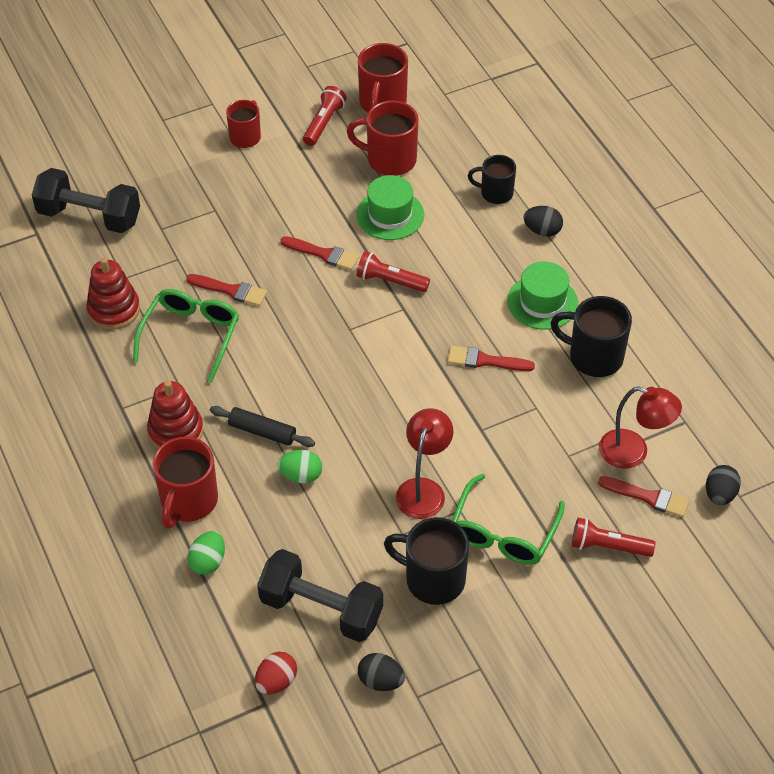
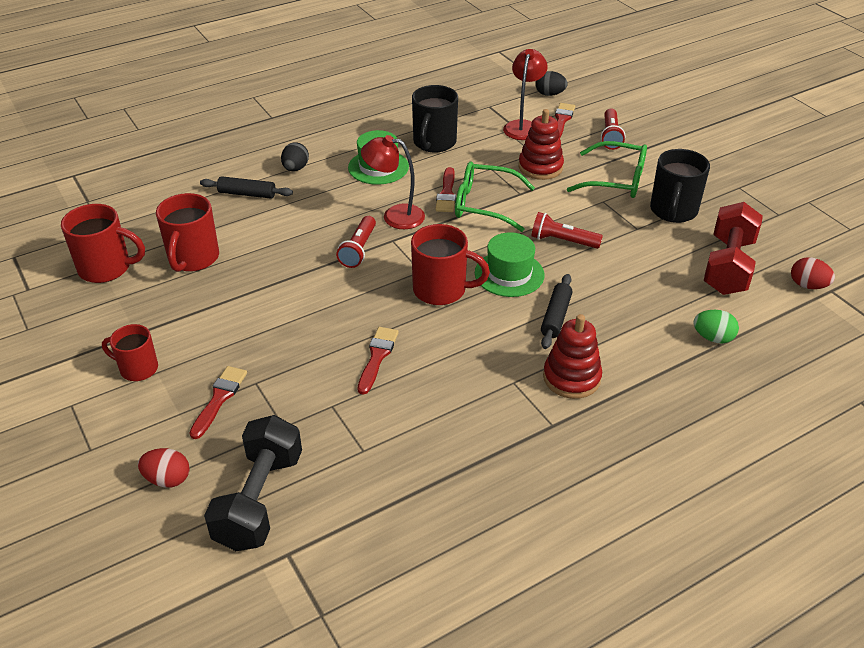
camera: 95 degrees left, 10 degrees down
(114, 310) = (413, 452): red stacking toy -> red stacking toy (540, 167)
(122, 164) = (167, 479): none -> red egg
(188, 501) = (652, 358): red mug -> red mug (441, 290)
(191, 335) = (444, 381): green glasses -> green glasses (484, 205)
(301, 475) = (598, 288): green egg -> none
(321, 609) = (728, 266): black dumbbell -> red dumbbell
(323, 254) = (324, 294): red brush -> red brush (219, 399)
(324, 123) = (128, 308): red flashlight -> red flashlight (562, 241)
(380, 681) = (776, 232): black egg -> none
(390, 215) = (271, 254): green hat -> green hat (509, 274)
(423, 489) = (589, 219): red lamp -> red lamp (395, 216)
(495, 193) = (247, 194): black mug -> black rolling pin

